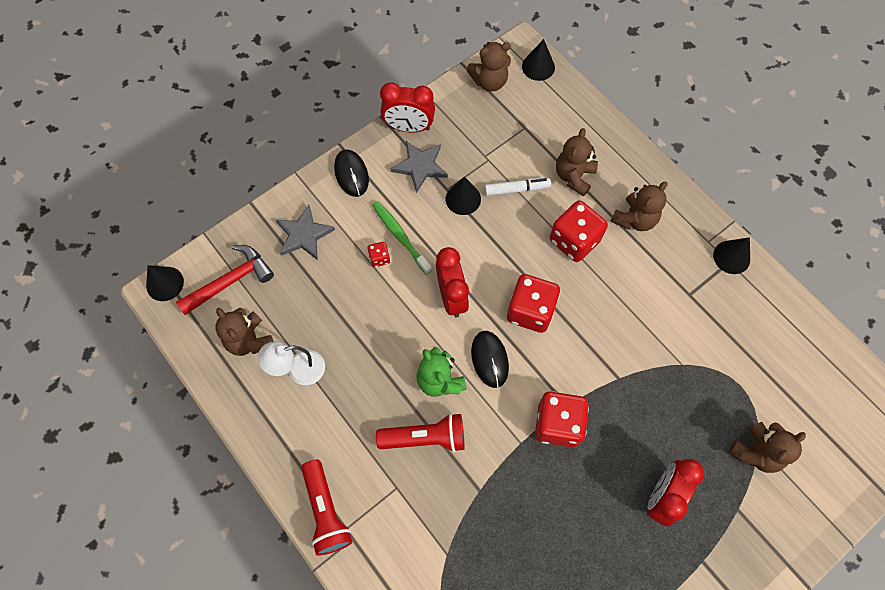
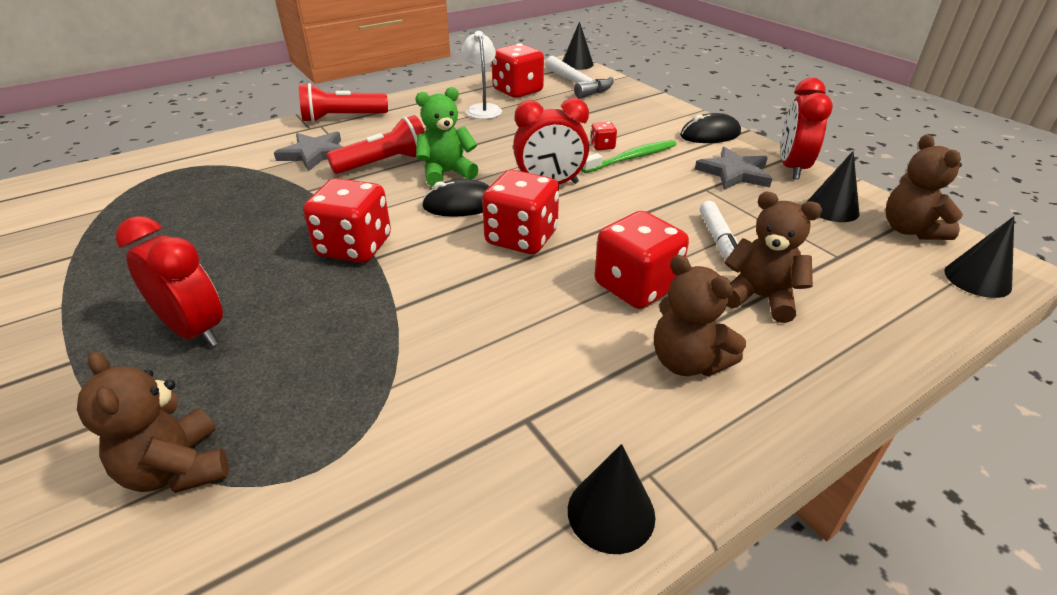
camera: 95 degrees right, 30 degrees down
(231, 281) = (578, 85): red hammer -> white hammer
(249, 340) = (517, 91): brown teddy bear -> red dice
(304, 235) = (629, 112): grey star -> grey star (314, 154)
(425, 437) = (385, 163): red flashlight -> red flashlight turned 120 degrees counterclockwise
(463, 199) = (692, 199): black cone -> black cone (832, 208)

